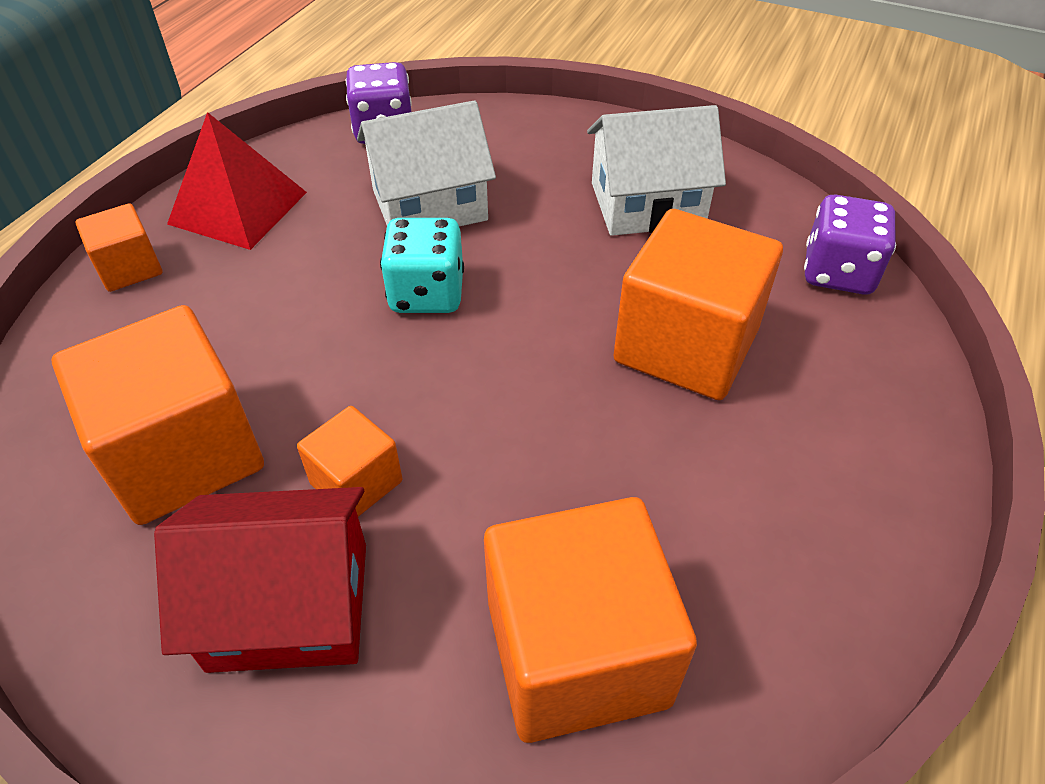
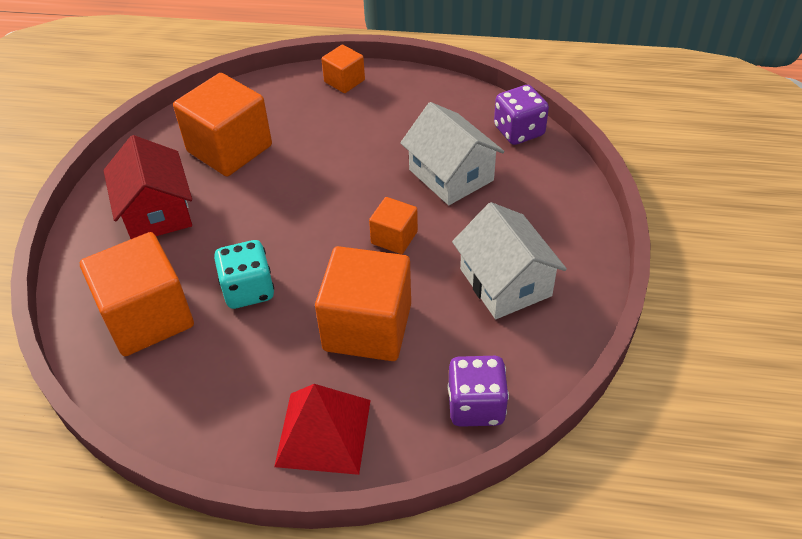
camera: 75 degrees right, 0 degrees up
(238, 207) = (410, 99): red pyramid -> red pyramid (323, 432)
(356, 482) = (227, 212): orange cube -> orange cube (394, 237)
(426, 294) = (369, 197): turquoise dice -> turquoise dice (248, 290)

